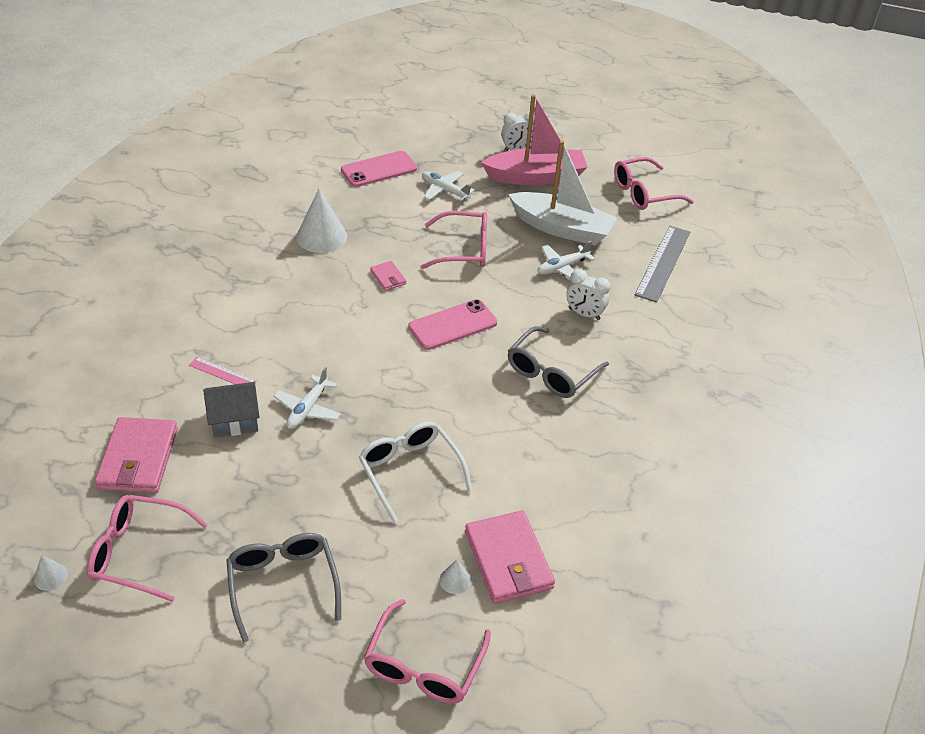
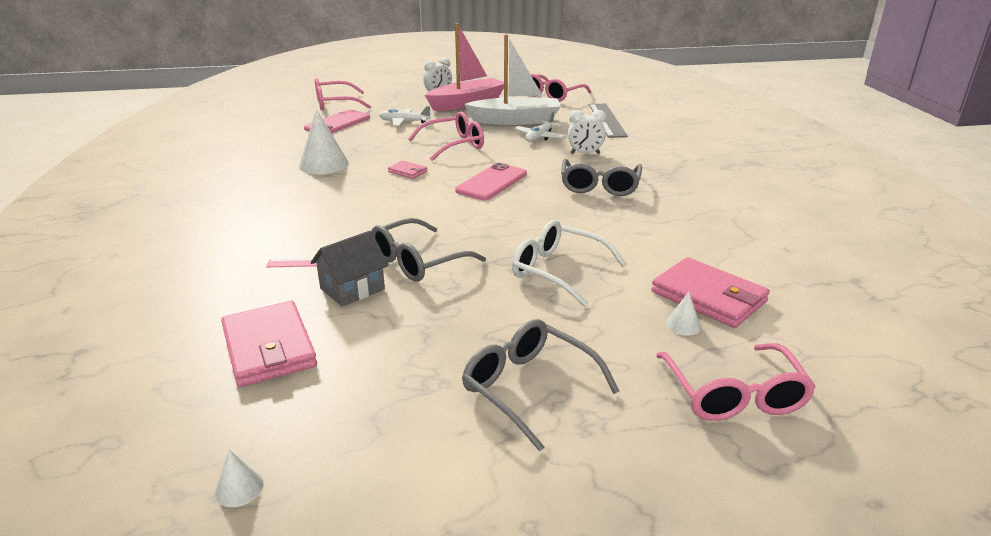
camera: 25 degrees left, 15 degrees down
(139, 553) = (340, 423): pink glasses -> pink glasses (336, 104)
(308, 409) = (419, 261): white plane -> grey glasses

